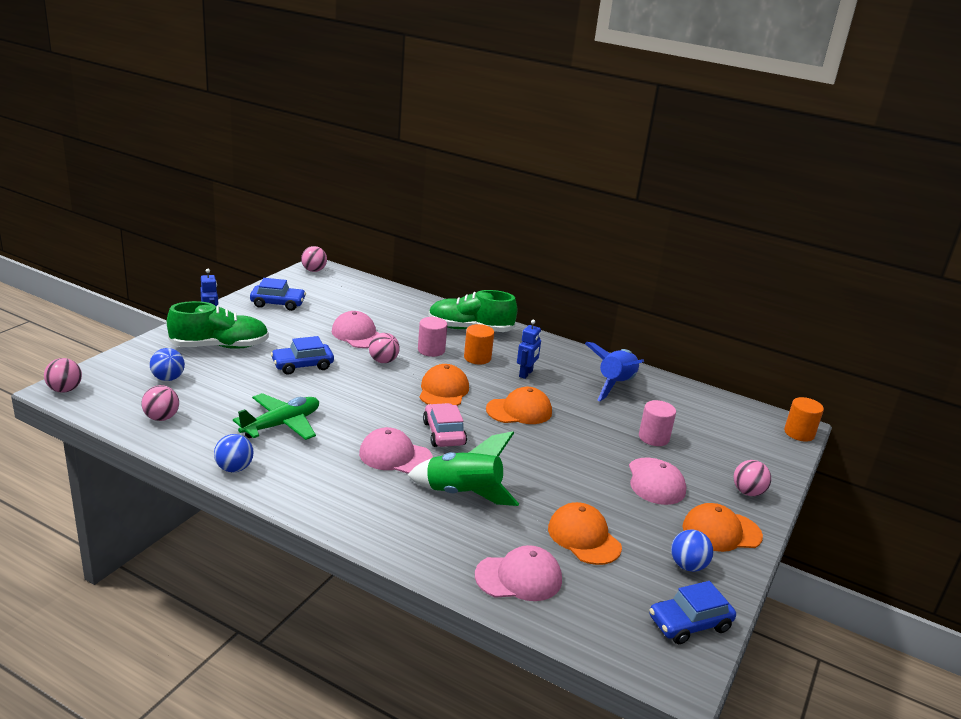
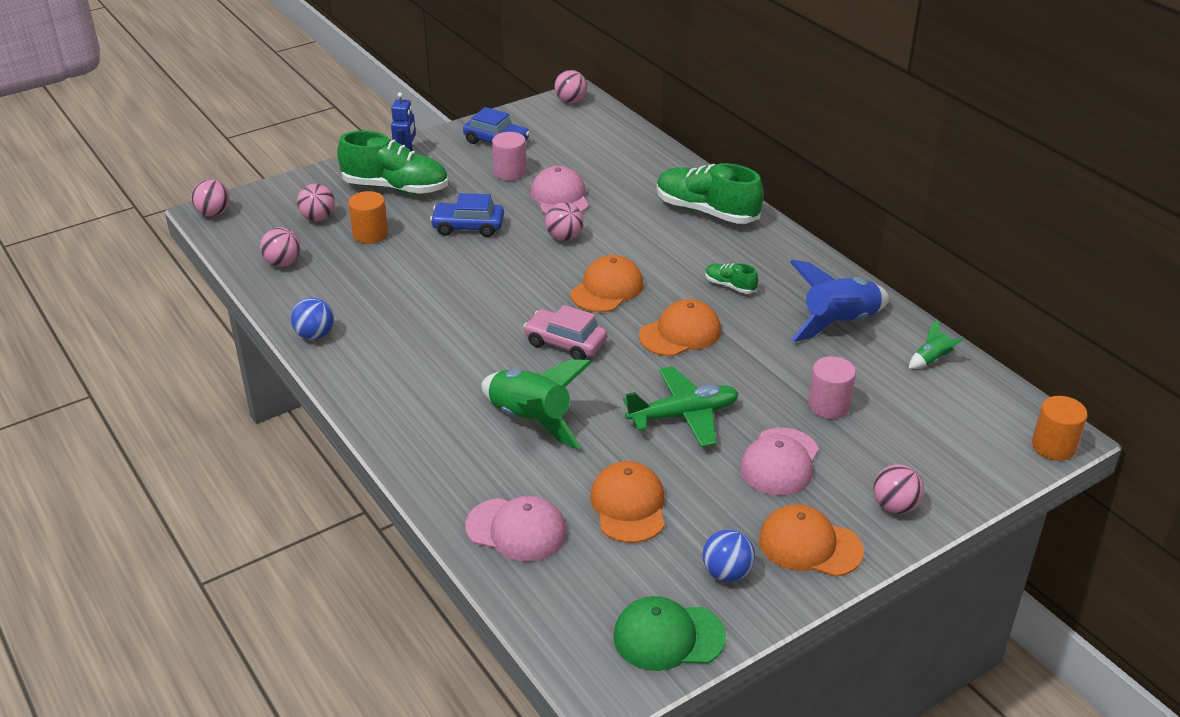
camera: 30 degrees right, 10 degrees up
(168, 378) = (318, 218): blue ball -> pink ball
(281, 425) = (395, 295): green plane -> green plane (683, 415)
(395, 456) = (489, 358): pink cap -> none
(431, 350) = (633, 233): pink cylinder -> pink cylinder (510, 172)
(444, 433) = (565, 343): pink car -> pink car turned 75 degrees counterclockwise
(477, 358) = (684, 253): orange cylinder -> orange cylinder (370, 234)
(519, 411) = (680, 333): orange cap -> orange cap turned 45 degrees counterclockwise
(526, 374) = (730, 286): blue robot -> green shoe
(688, 396) = (931, 360): none -> green rocket
(689, 623) = (668, 637): blue car -> green cap

